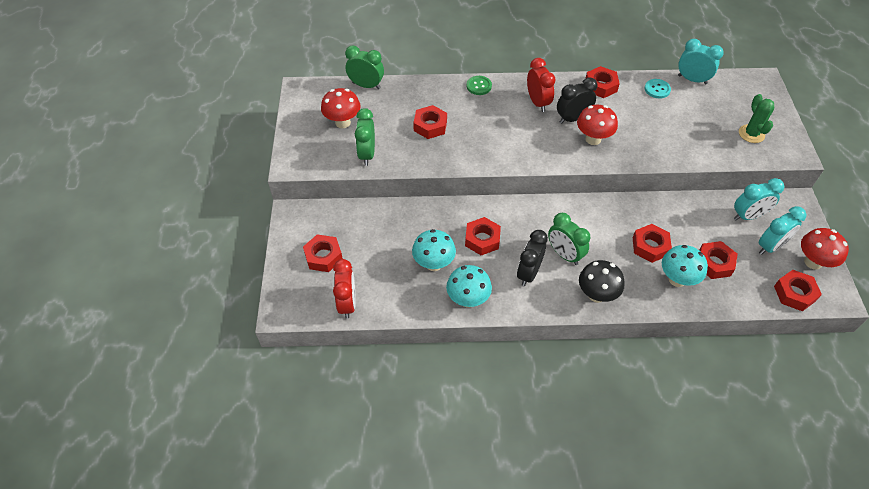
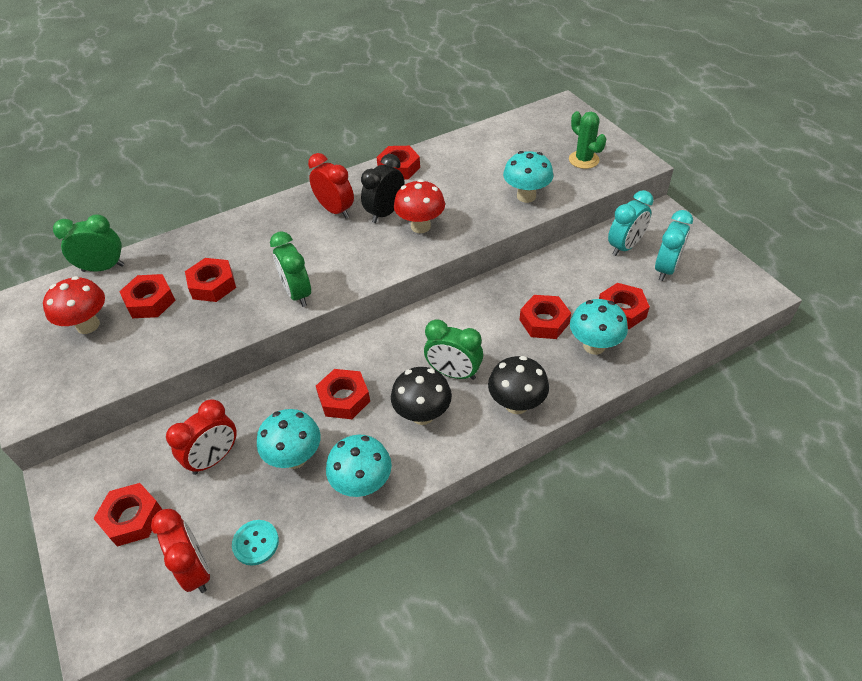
camera: 25 degrees left, 5 degrees down
(367, 154) = (140, 352): green clock -> green clock (297, 294)
(385, 242) = (214, 458): none -> red clock
(479, 86) = (254, 217): green button -> none
(528, 273) = (422, 415): black clock -> black mushroom
(657, 89) = (462, 150): turquoise button -> turquoise button (256, 543)
(686, 146) = (526, 196): none -> turquoise mushroom
(692, 79) = (492, 128): turquoise clock -> none
(794, 293) = (719, 307): red nut -> red nut (150, 301)
(813, 262) = (715, 267): red mushroom -> none

